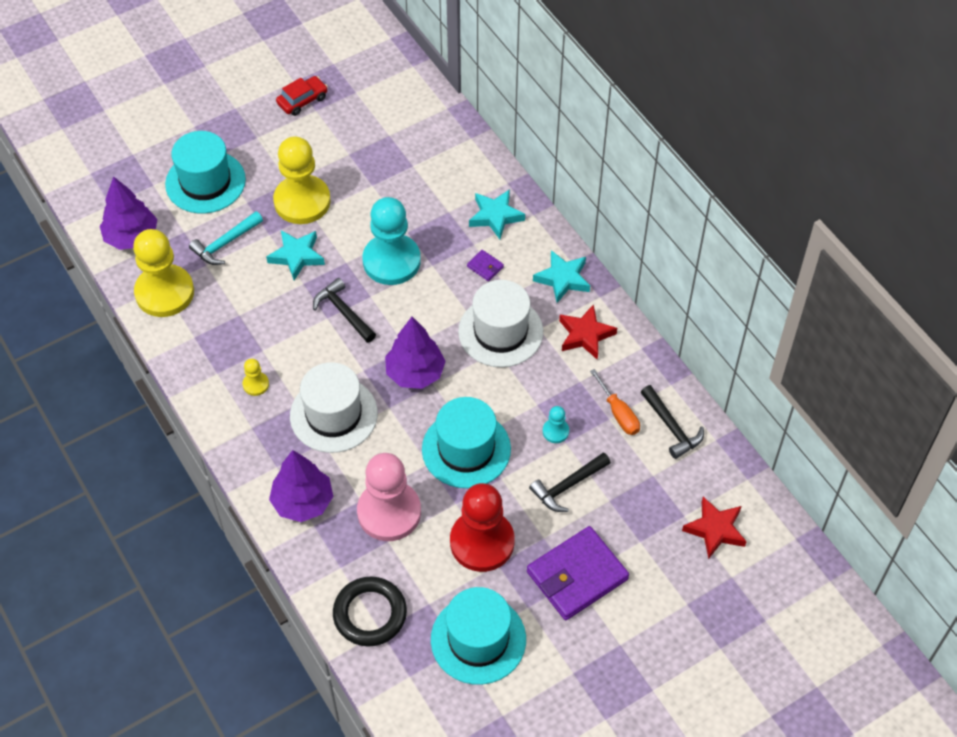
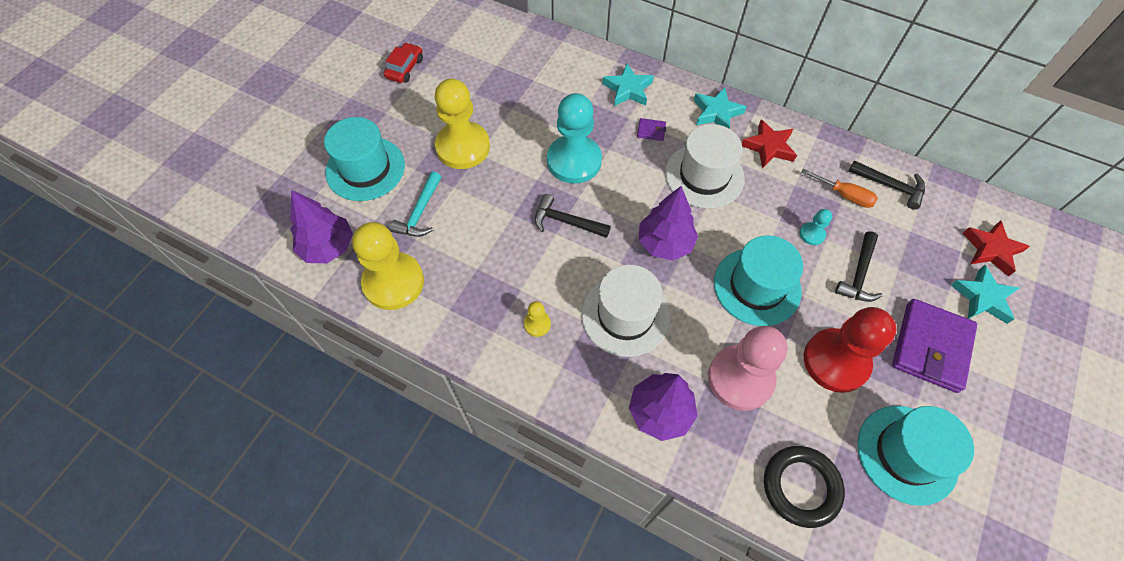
camera: 30 degrees left, 5 degrees up
(296, 256) = (491, 194): turquoise star -> turquoise star (983, 297)

